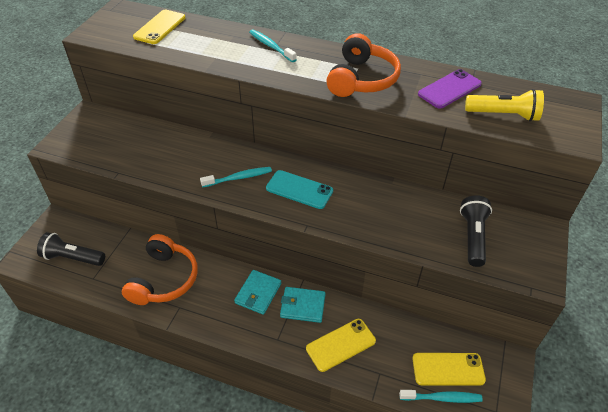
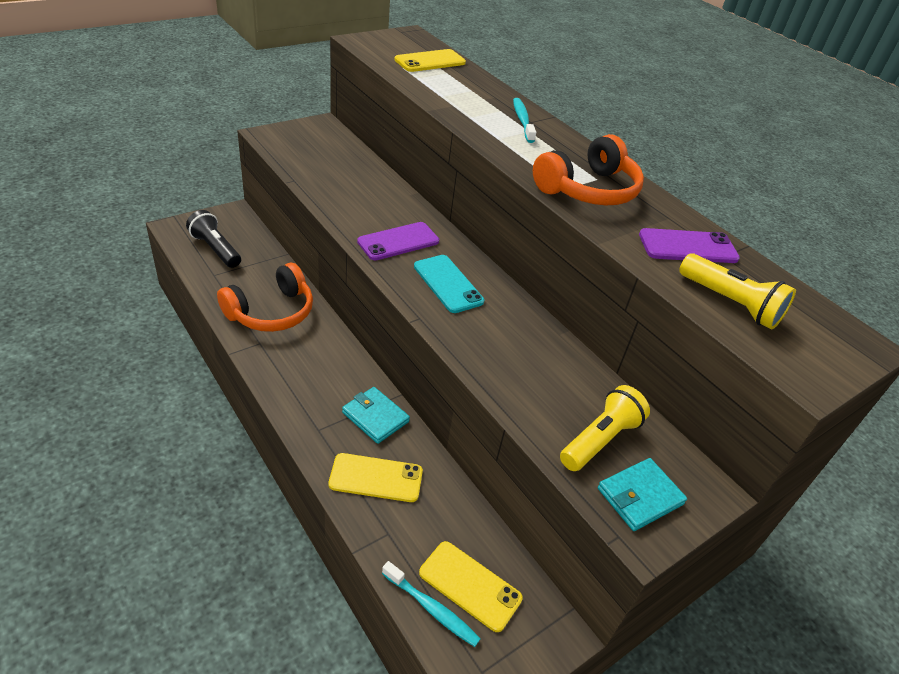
camera: 30 degrees right, 5 degrees down
(239, 178) = (398, 241): turquoise toothbrush -> purple phone
(258, 293) = (343, 378): turquoise wallet -> turquoise wallet (640, 496)
(472, 237) = (600, 439): black flashlight -> yellow flashlight

